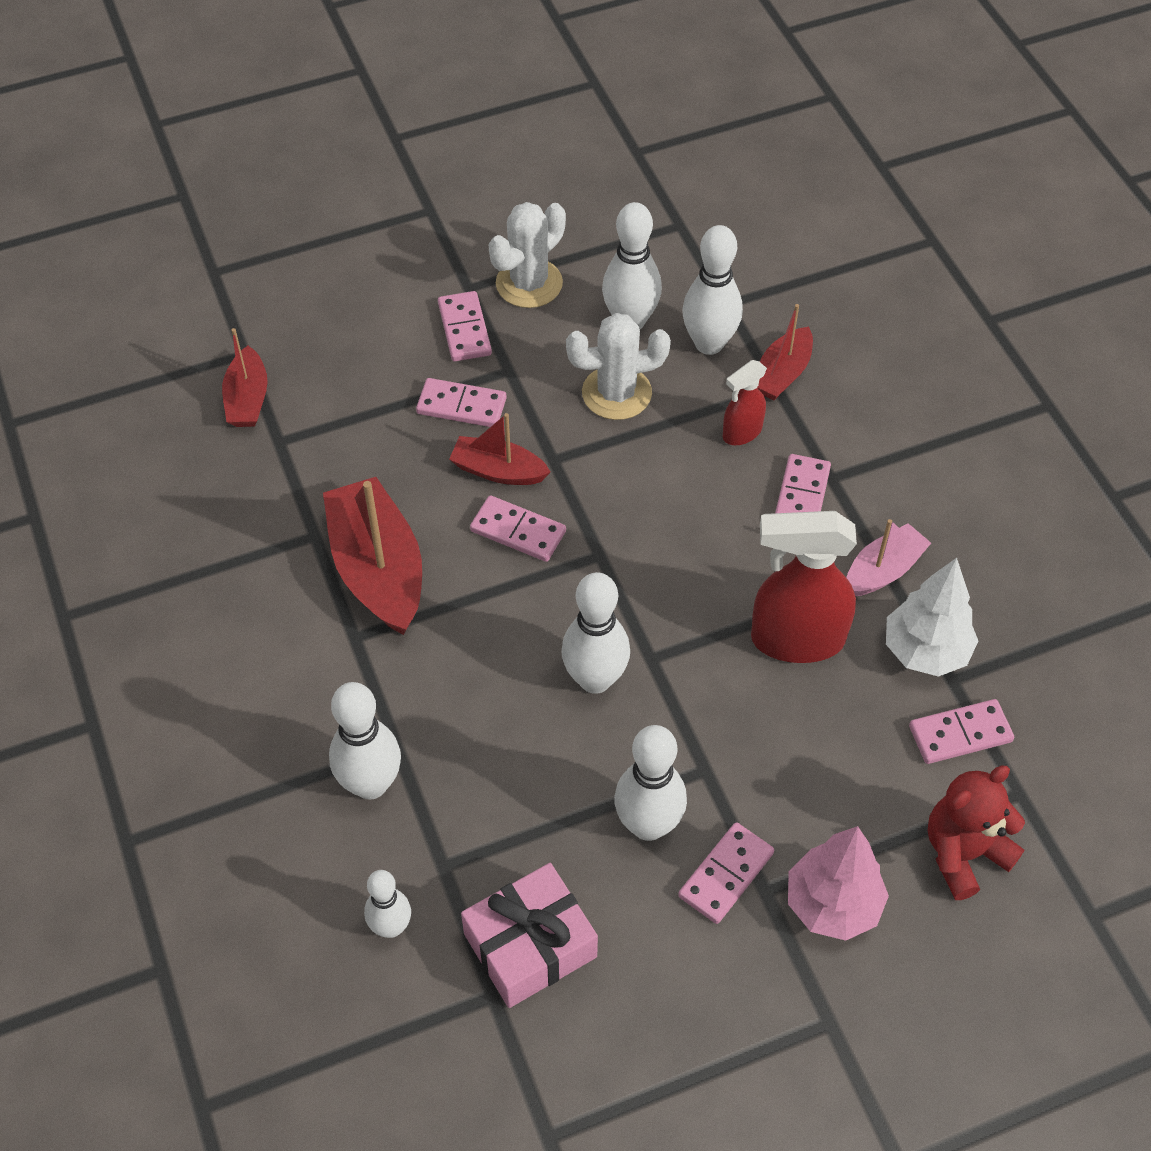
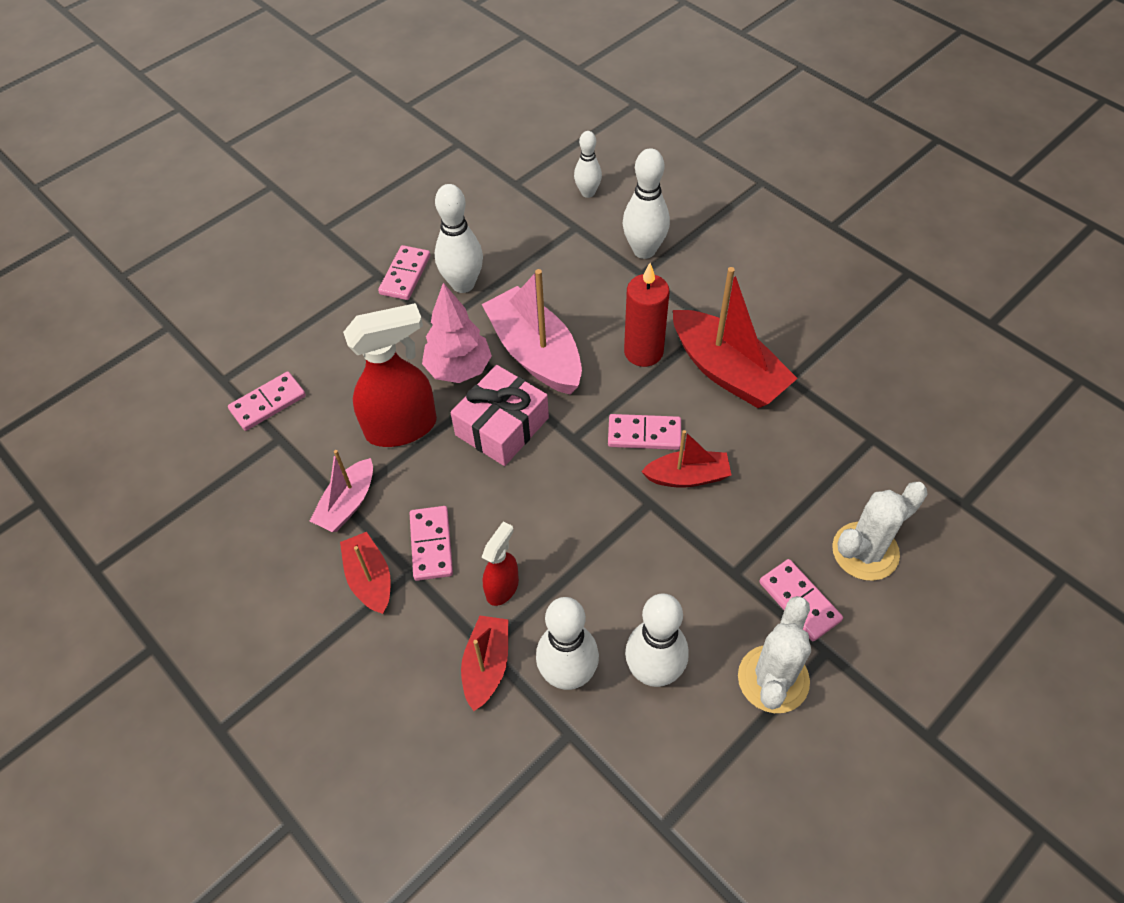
camera: 160 degrees right, 0 degrees up
(247, 399) = (925, 464): red boat -> red boat (370, 579)
(461, 406) = (752, 523): pink domino -> none
(461, 631) = (643, 352): none -> red candle
(530, 945) = (506, 209): pink gift -> pink gift (502, 426)
(595, 679) = (535, 353): white bowling pin -> pink boat
(616, 393) = (628, 586): white cactus -> white cactus (865, 551)
(832, 905) = (335, 281): pink tree -> pink tree (459, 369)
(925, 651) = (302, 452): white tree -> none
(964, 853) = (256, 333): red teddy bear -> none

